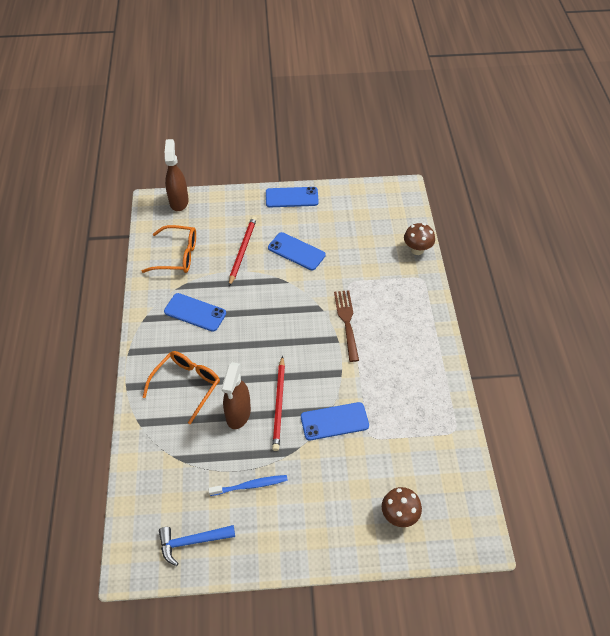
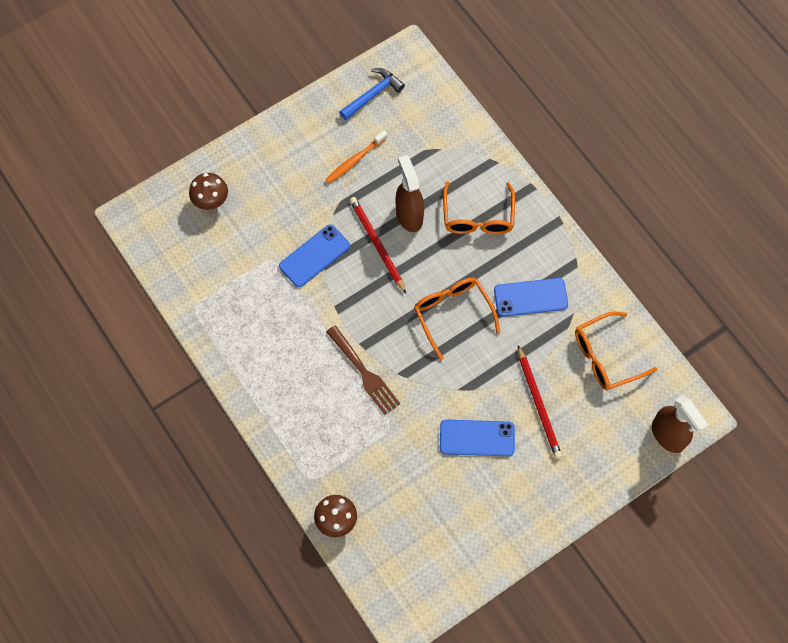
camera: 150 degrees right, 15 degrees up
(250, 485) = (355, 160): blue toothbrush -> orange toothbrush
(257, 328) = (453, 314): none -> orange glasses
(292, 197) = (537, 521): blue phone -> none

